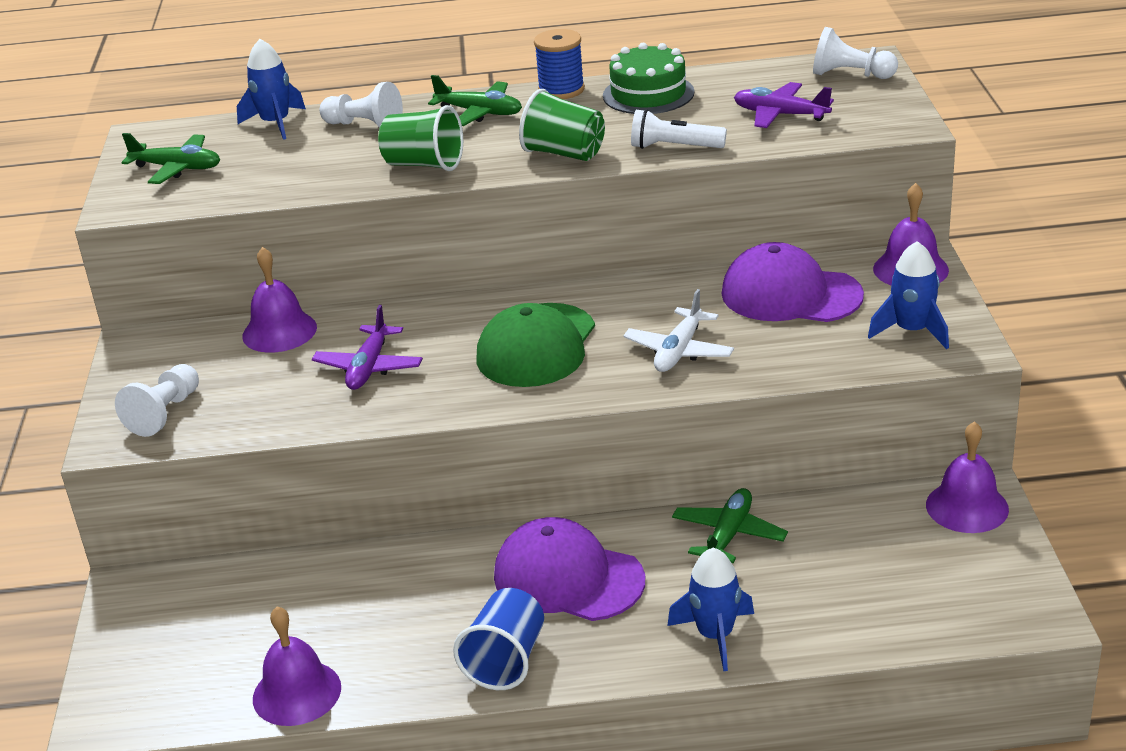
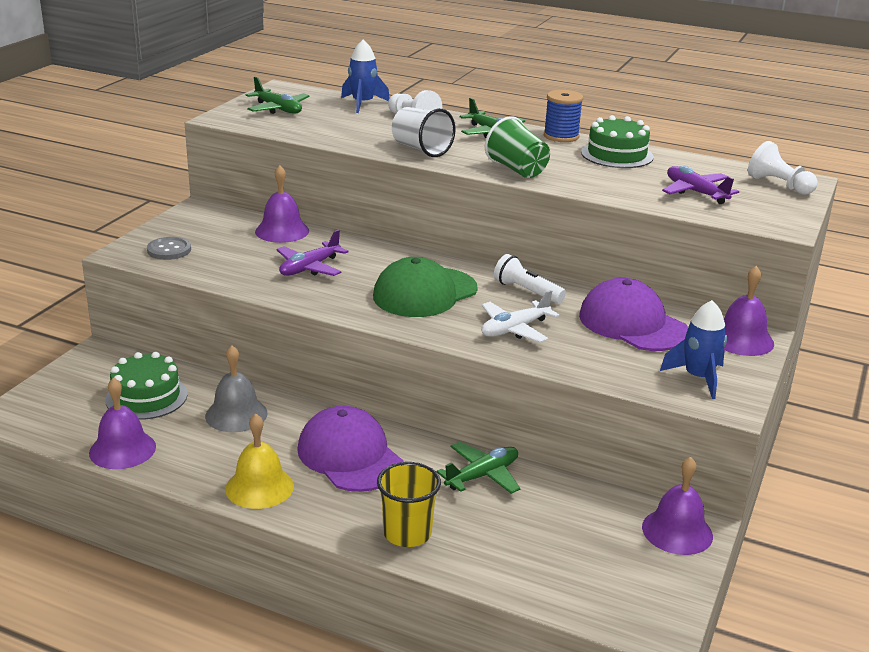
camera: 25 degrees right, 5 degrees down
(165, 413) = (169, 250): white pawn -> grey button
(254, 615) = (146, 397): none -> green cake
(388, 588) = (236, 414): none -> grey bell
(424, 164) = (421, 149): green cup -> white cup
(506, 660) = (259, 487): blue cup -> yellow bell
(674, 147) = (595, 188): white flashlight -> white flashlight (526, 291)
(715, 635) = (407, 533): blue rocket -> yellow cup

